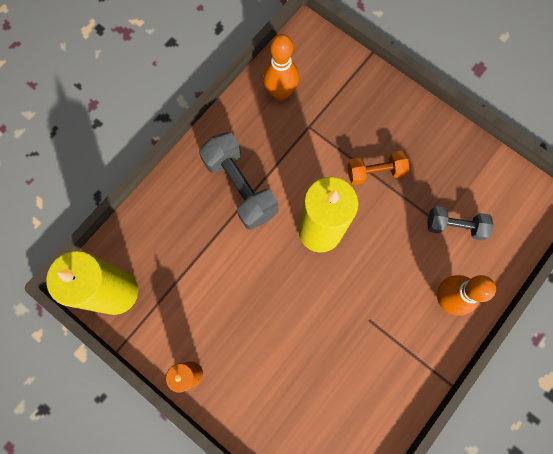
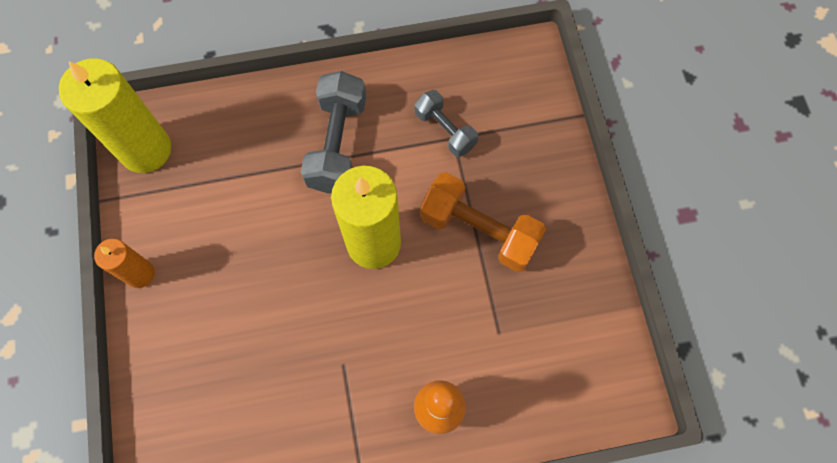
camera: 40 degrees right, 5 degrees down
(280, 92) = (455, 86): orange bowling pin -> none
(375, 172) = (479, 231): orange dumbbell -> orange dumbbell, size x1.62
(454, 226) = (512, 347): grey dumbbell -> grey dumbbell (445, 130)

